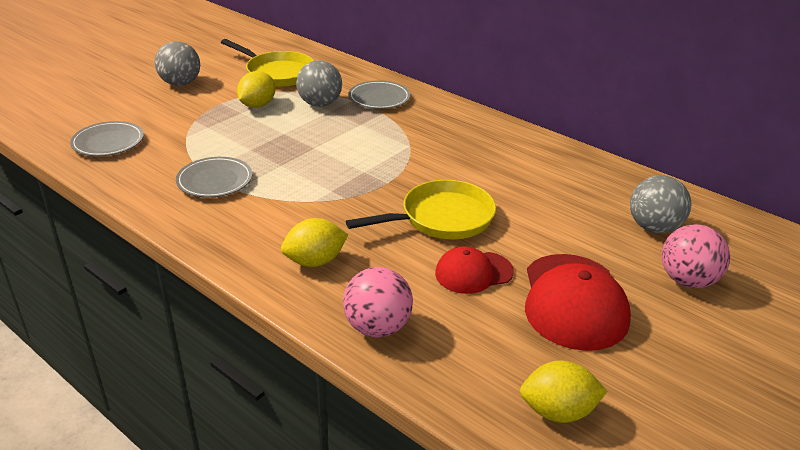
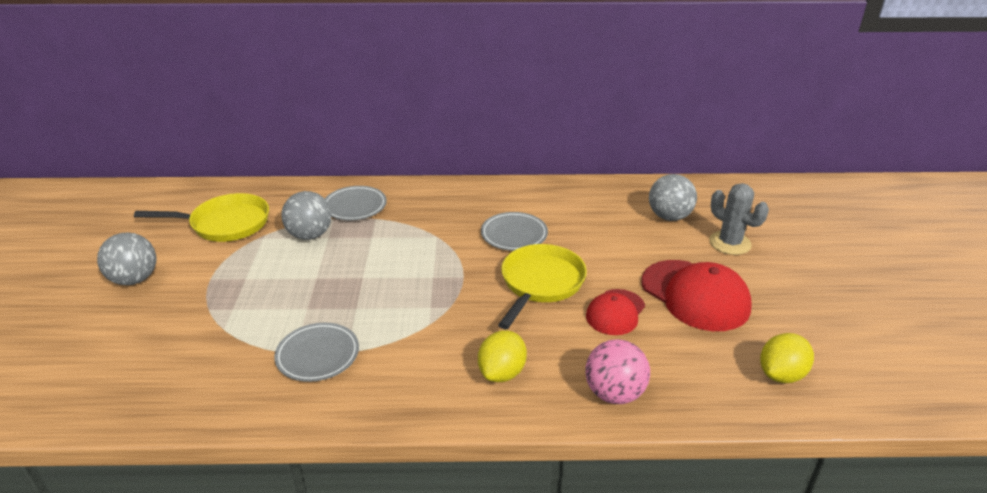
camera: 40 degrees left, 0 degrees up
(108, 143) = (145, 379): grey plate -> grey plate (514, 235)
(257, 105) = (252, 264): yellow lemon -> none
(687, 280) = (730, 243): pink ball -> grey cactus

